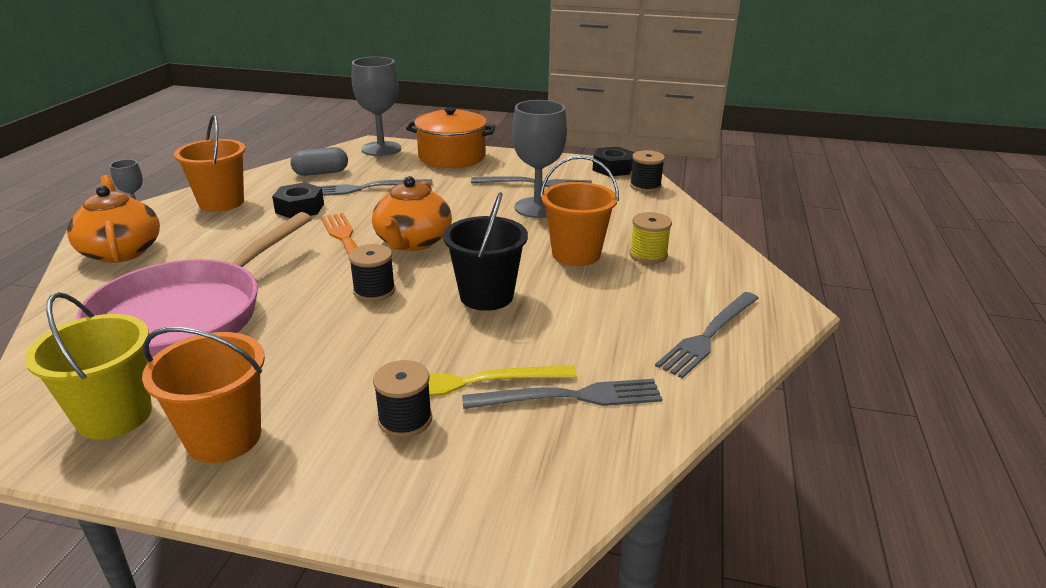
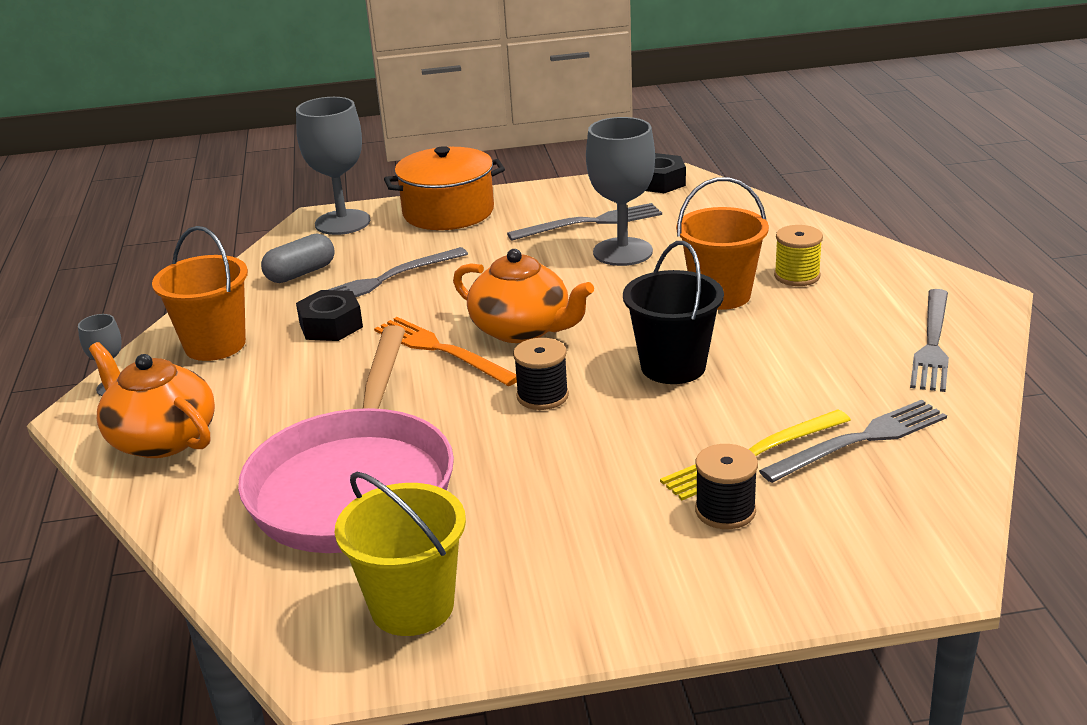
camera: 20 degrees left, 0 degrees up
(224, 437) = (560, 586): orange bucket -> none
(413, 242) = (522, 329): orange teapot -> orange teapot turned 45 degrees counterclockwise
(645, 186) = (717, 196): black spool -> none

